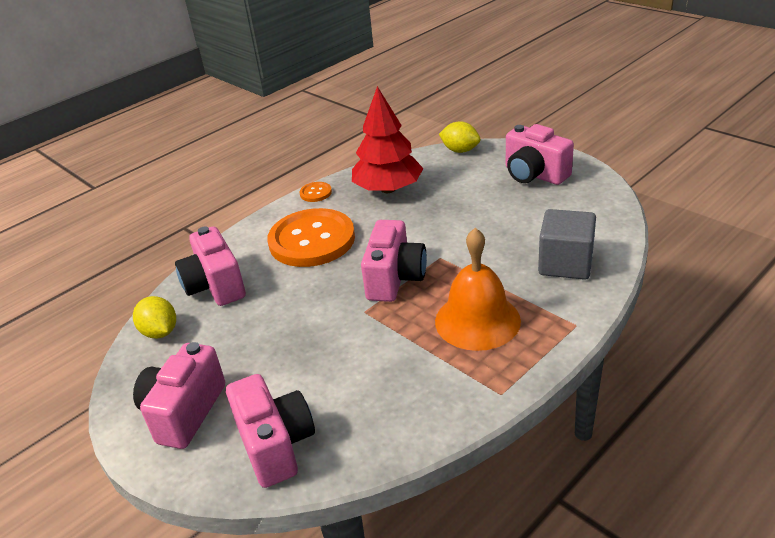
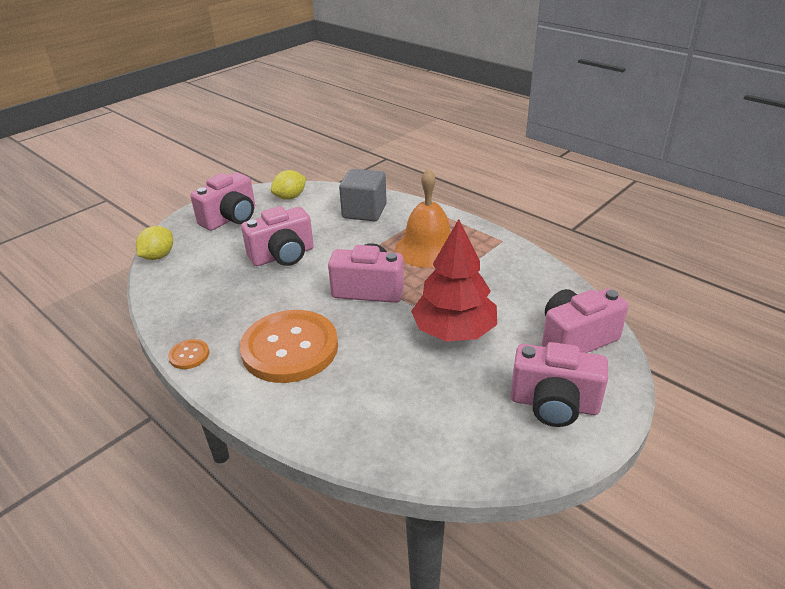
camera: 95 degrees left, 0 degrees up
(160, 332) = (440, 453): yellow lemon -> yellow lemon (290, 197)
(215, 286) = (359, 418): pink camera -> pink camera (283, 256)
(388, 189) = (210, 300): red tree -> red tree (454, 331)

